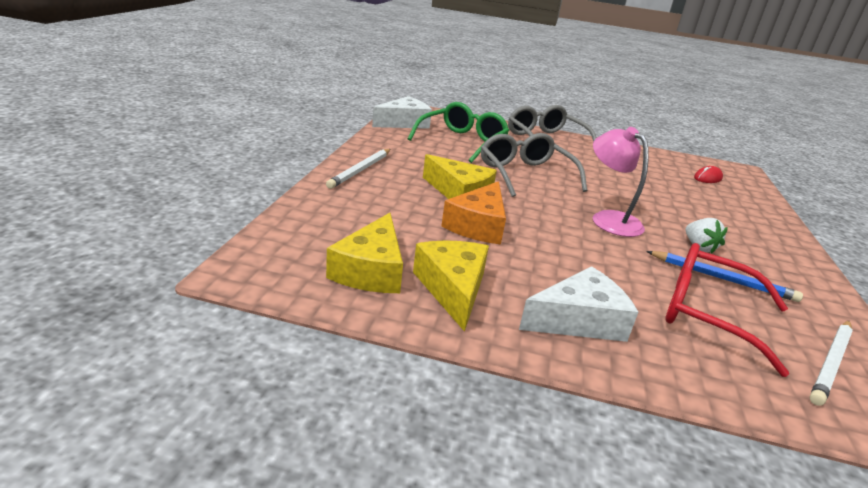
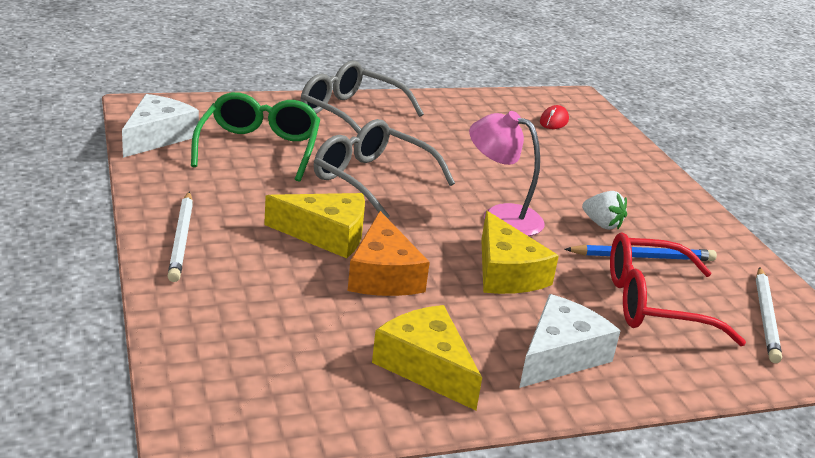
camera: 30 degrees left, 0 degrees up
(371, 270) = (329, 377): yellow cheese -> yellow cheese (506, 273)

